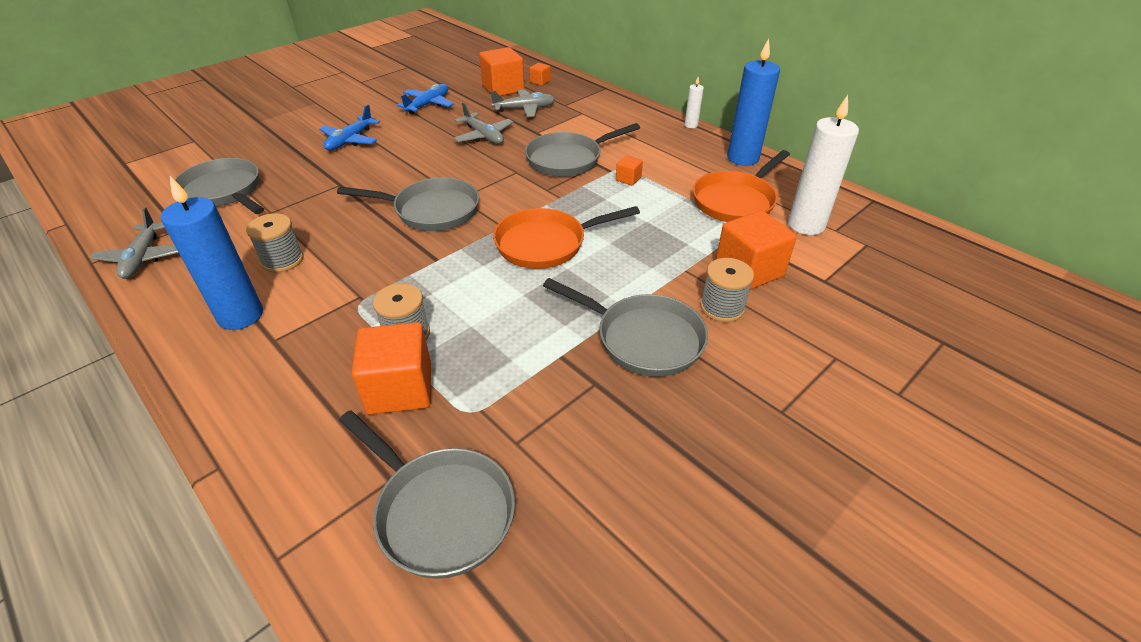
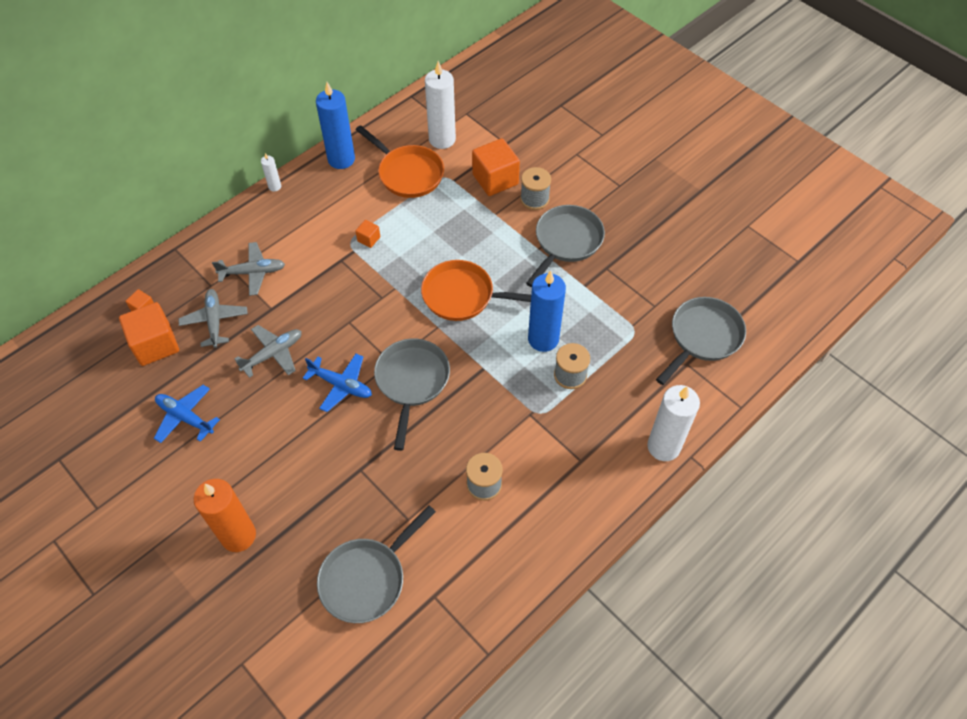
camera: 90 degrees left, 15 degrees up
(143, 258) = (481, 607): grey plane -> grey plane (253, 272)
(240, 316) = (555, 493): blue candle -> blue candle (543, 339)
(251, 432) = (663, 446): none -> white candle
(305, 132) = (238, 535): none -> orange candle
(350, 140) = (266, 481): blue plane -> blue plane (341, 385)
(400, 388) = (620, 370): orange cube -> none
(546, 244) = (463, 296): orange pan -> orange pan turned 120 degrees clockwise
(568, 159) = (329, 282): grey pan -> none

